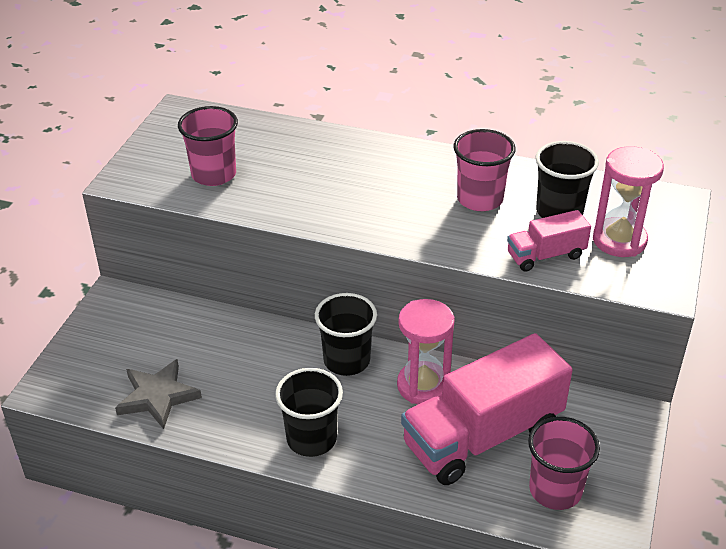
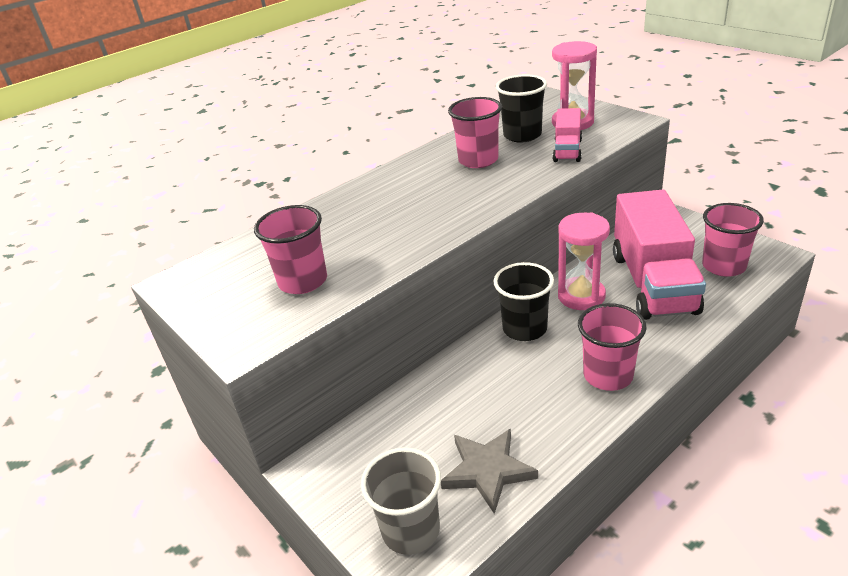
camera: 55 degrees left, 5 degrees down
(83, 374) = (411, 530): none -> grey cup
(311, 439) = (608, 375): black cup -> pink cup

